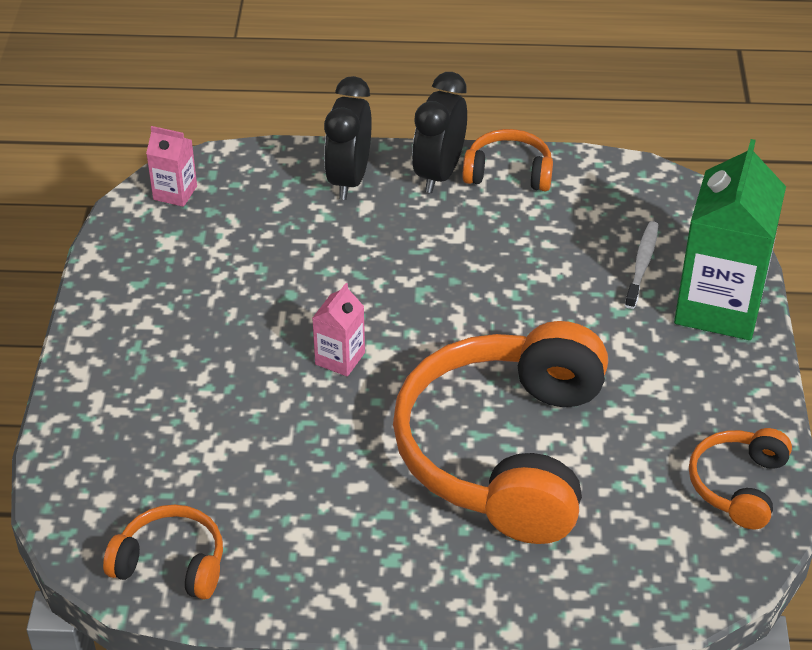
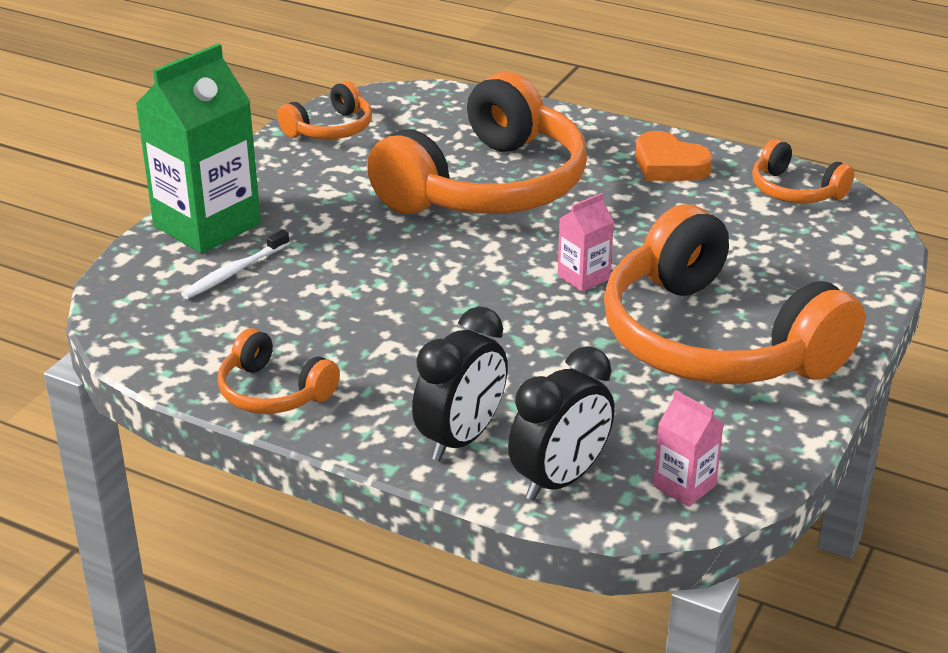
camera: 155 degrees left, 10 degrees down
(195, 324) = (714, 341): none -> orange headphones
(329, 559) = (669, 165): none -> orange heart
(439, 174) = (352, 414): black clock -> black clock (560, 480)

